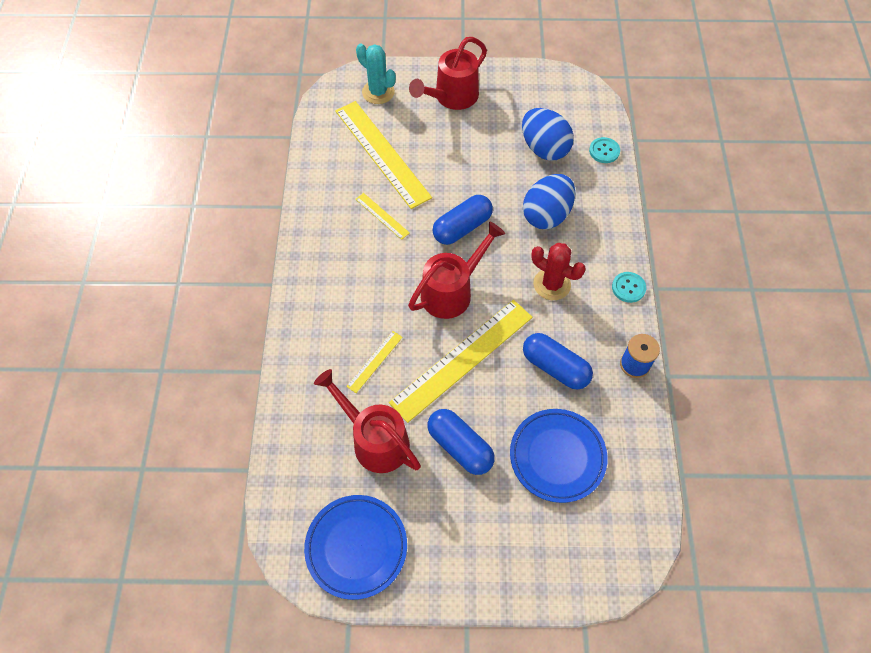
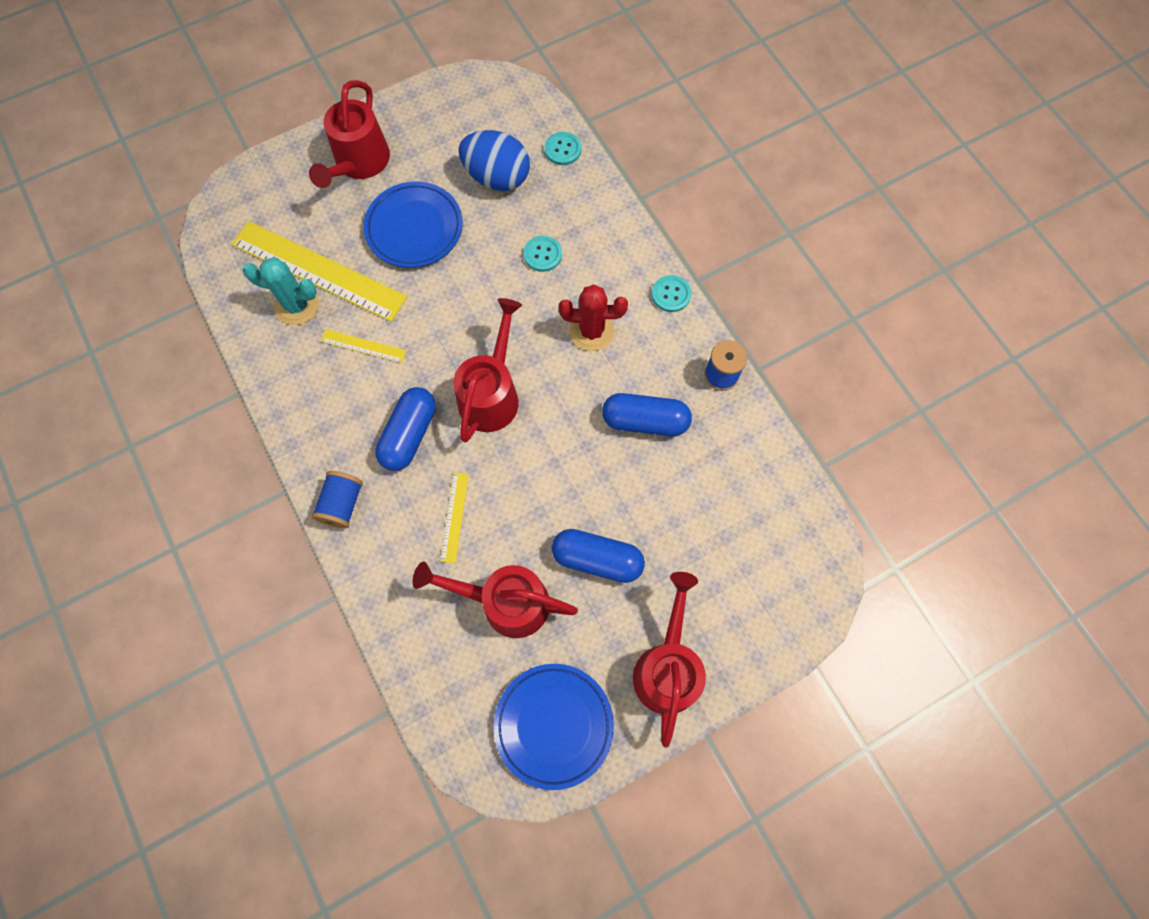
camera: 30 degrees left, 10 degrees up
(303, 312) = (342, 504): none -> blue spool
(378, 92) = (269, 197): turquoise cactus -> turquoise cactus (297, 305)
(462, 227) = (460, 315): blue capsule -> blue capsule (409, 434)
(462, 359) = (545, 463): yellow ruler -> none
(467, 554) = (667, 666): none -> red watering can
(546, 215) = (542, 254): blue egg -> turquoise button
(557, 457) = (699, 514): blue plate -> blue plate (414, 228)

